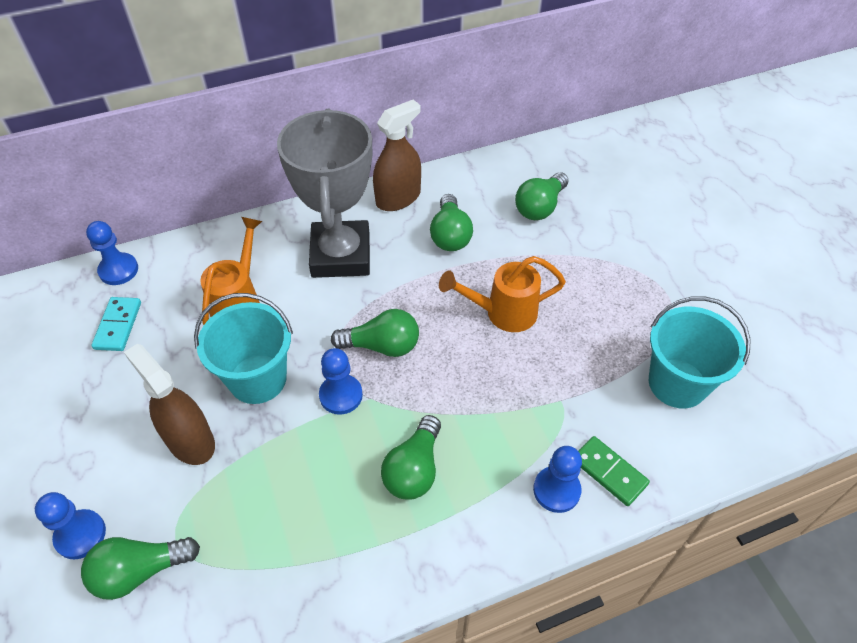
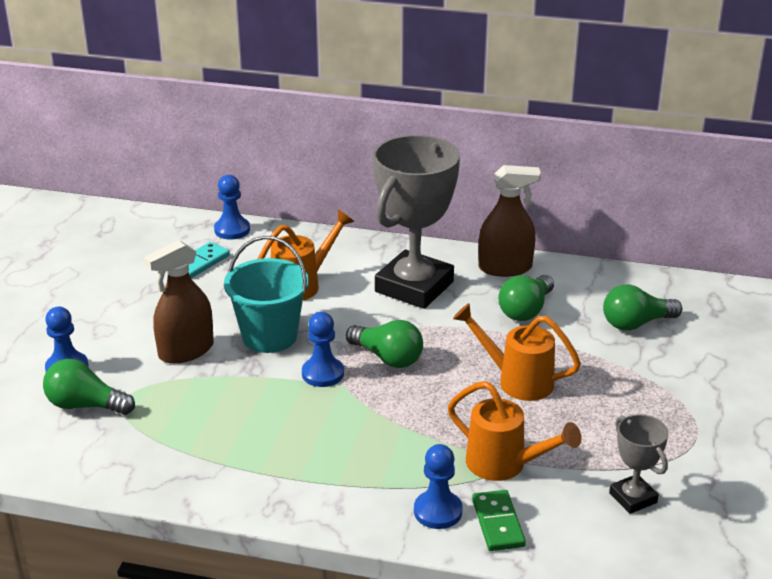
camera: 35 degrees right, 20 degrees down
(190, 441) = (186, 351): brown spray bottle -> brown spray bottle turned 120 degrees counterclockwise
(414, 469) = (333, 443): green light bulb -> none
(565, 407) = (505, 465): none -> orange watering can
(677, 383) = (633, 498): turquoise bucket -> grey trophy

